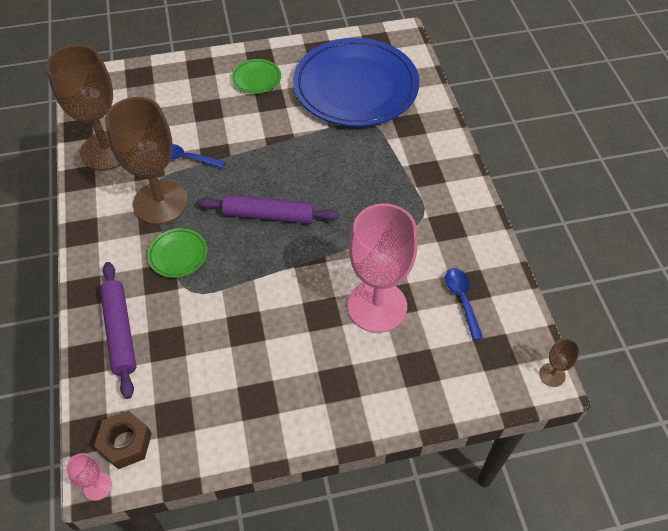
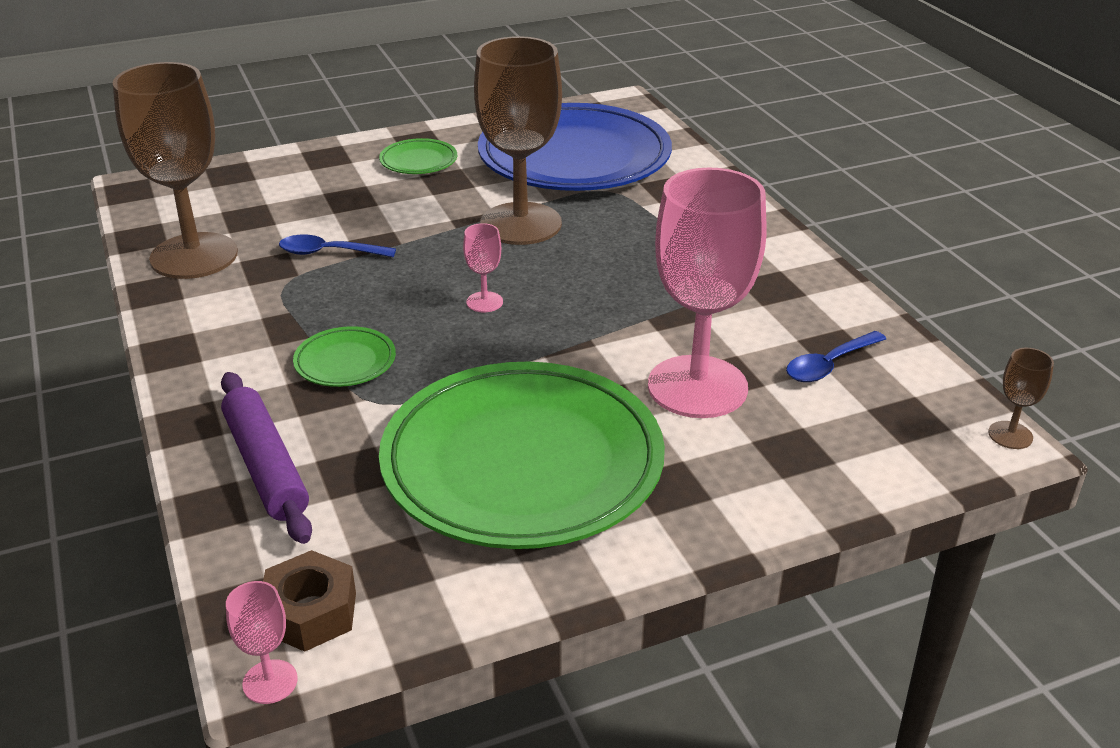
camera: 10 degrees left, 20 degrees down
(160, 203) = (299, 305): brown goblet -> brown goblet (521, 224)
(261, 352) = (522, 464): none -> green plate
(269, 215) = (484, 302): purple rolling pin -> pink goblet
(462, 300) = (829, 365): blue spoon -> blue spoon turned 105 degrees counterclockwise

